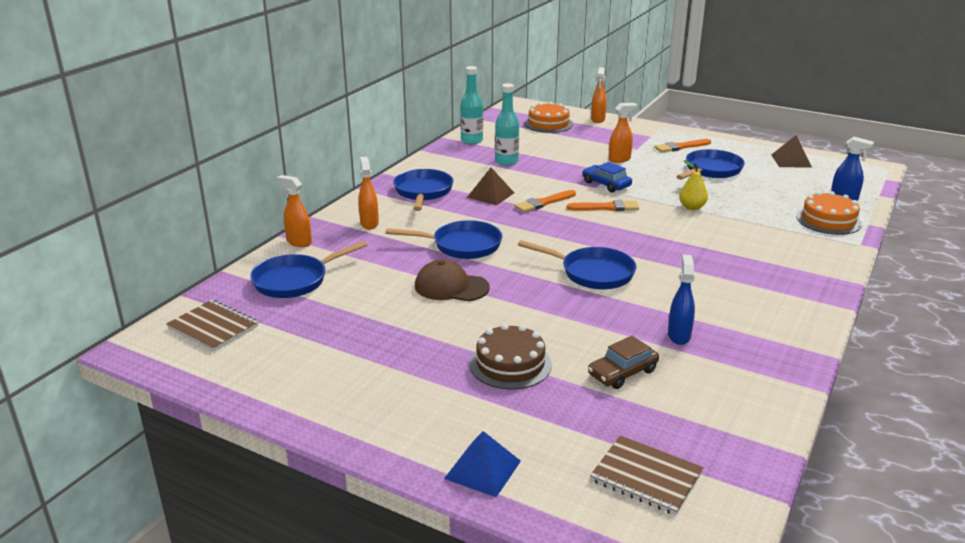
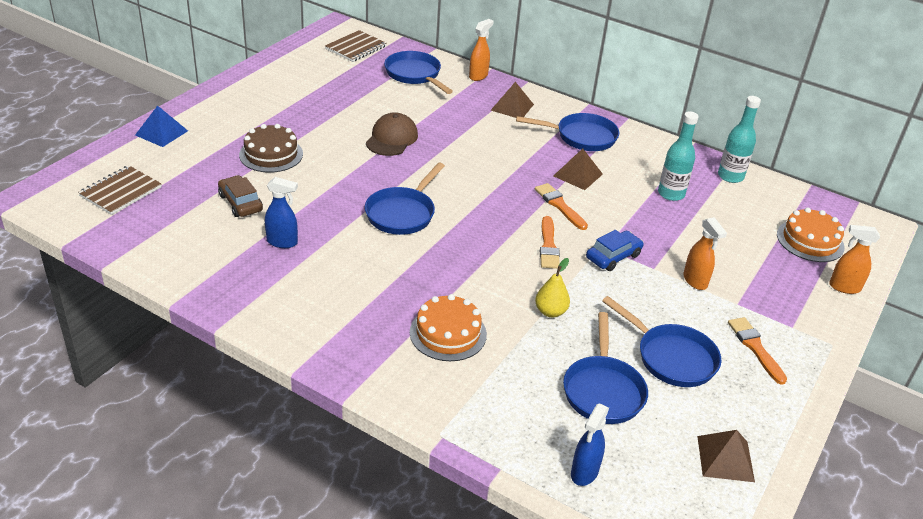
camera: 90 degrees right, 10 degrees up
(369, 223) = (512, 107): orange spray bottle -> brown pyramid
(462, 245) = (465, 149): blue pan -> blue pan (603, 390)
(828, 220) = (512, 429): orange cake -> orange cake (448, 333)

